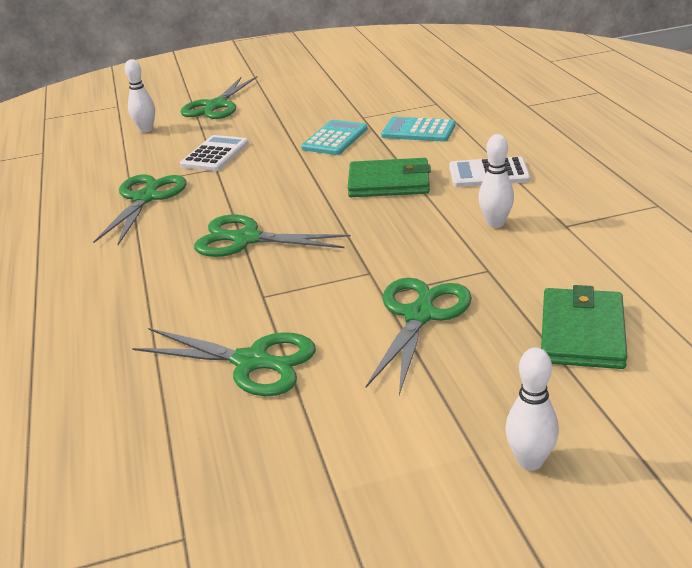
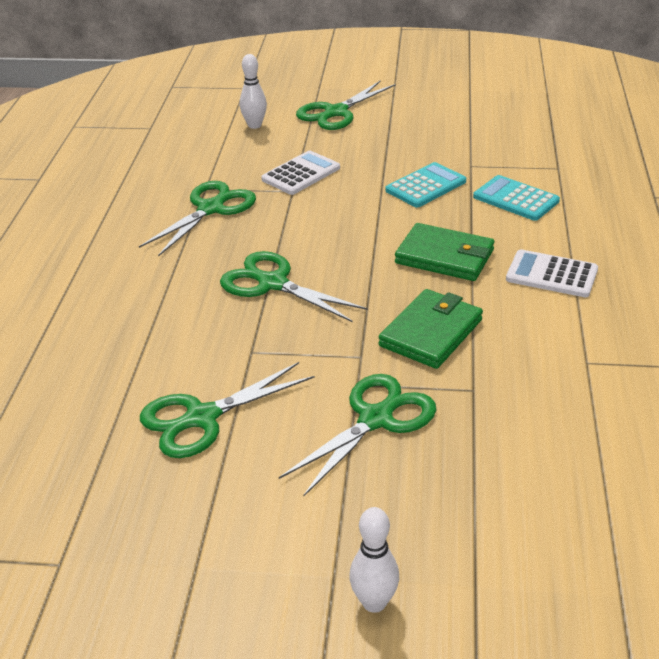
camera: 20 degrees right, 5 degrees up
(251, 362) = (202, 418): green scissors -> green scissors turned 105 degrees clockwise
(495, 223) = (517, 338): white bowling pin -> none
(582, 333) = (514, 490): green wallet -> green wallet (431, 333)

